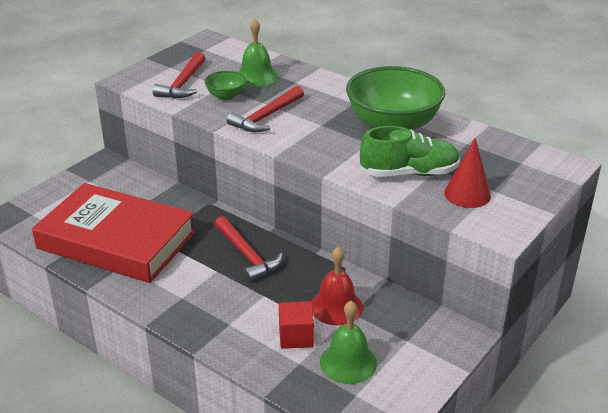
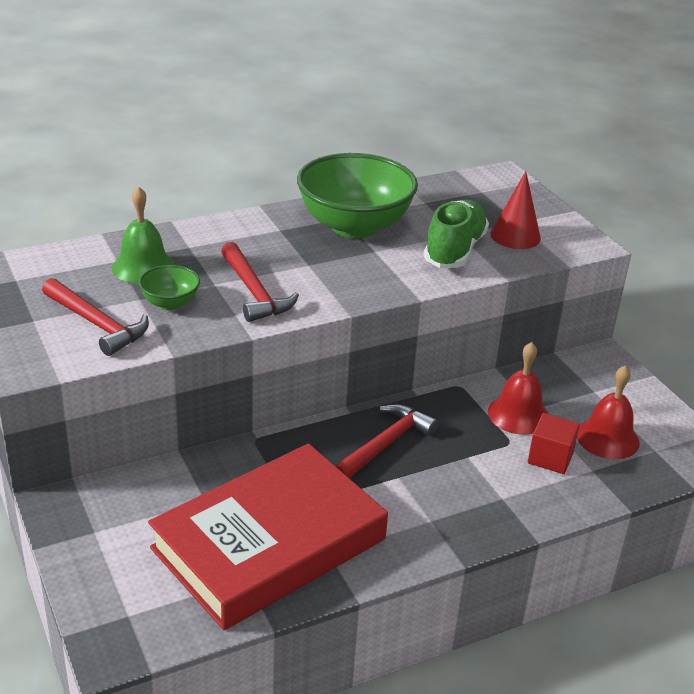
camera: 65 degrees left, 0 degrees up
(246, 255) = (385, 444): red hammer -> red hammer turned 45 degrees counterclockwise
(348, 362) = (607, 438): green bell -> red bell

